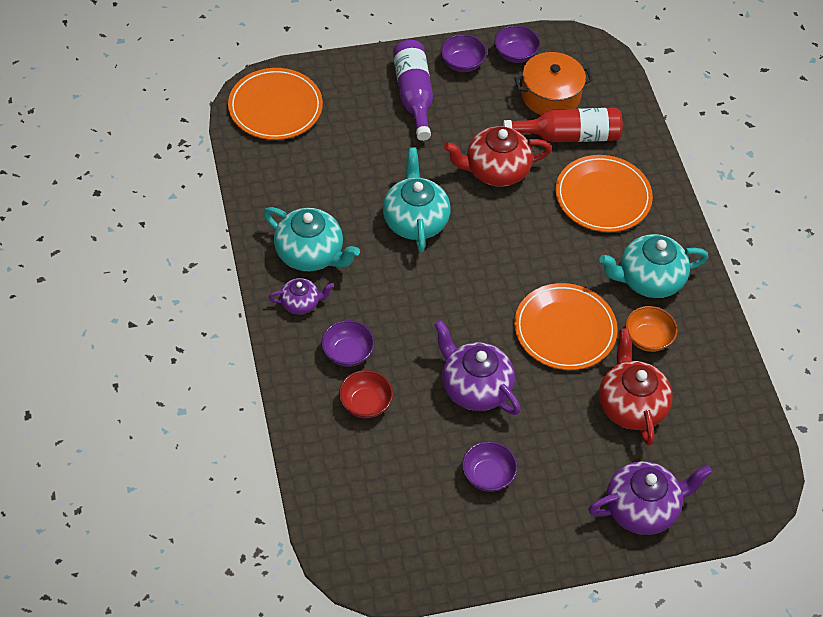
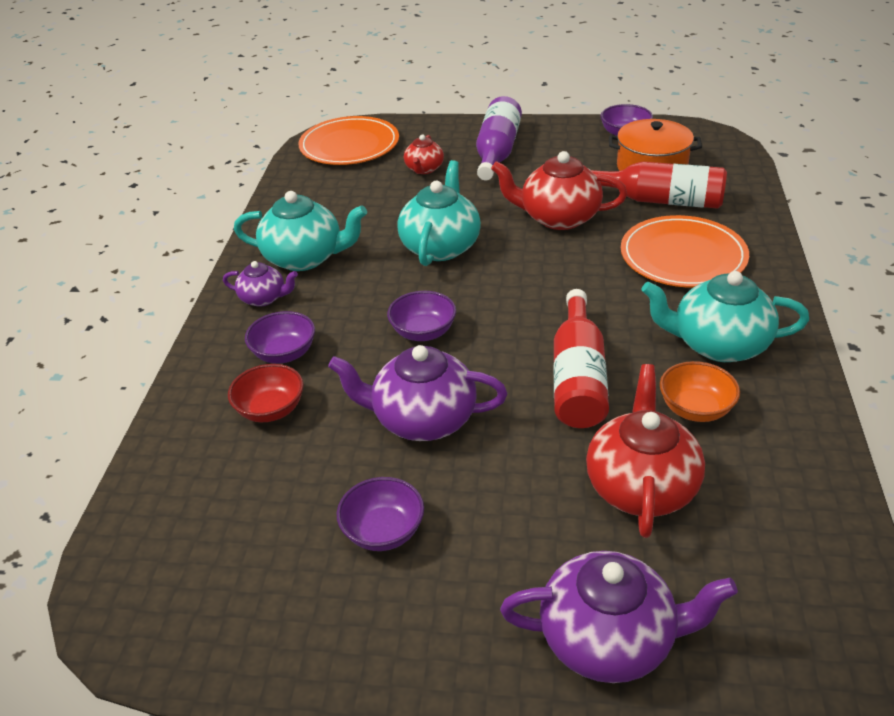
camera: 25 degrees right, 15 degrees down
(310, 254) = (305, 258): turquoise teapot -> turquoise teapot turned 45 degrees counterclockwise
(359, 129) = (424, 169): none -> red teapot
(462, 63) = (562, 135): purple bowl -> purple bowl (423, 332)
(474, 387) = (422, 419): purple teapot -> purple teapot turned 60 degrees counterclockwise
(565, 329) = (578, 378): orange plate -> red bottle

